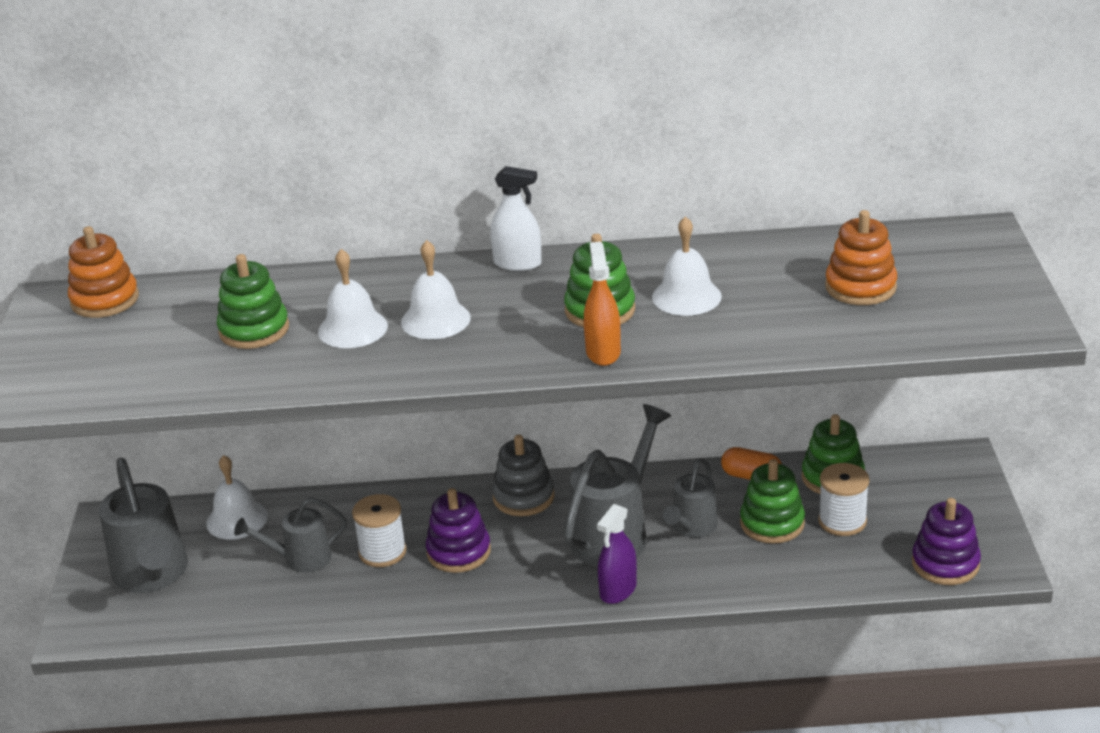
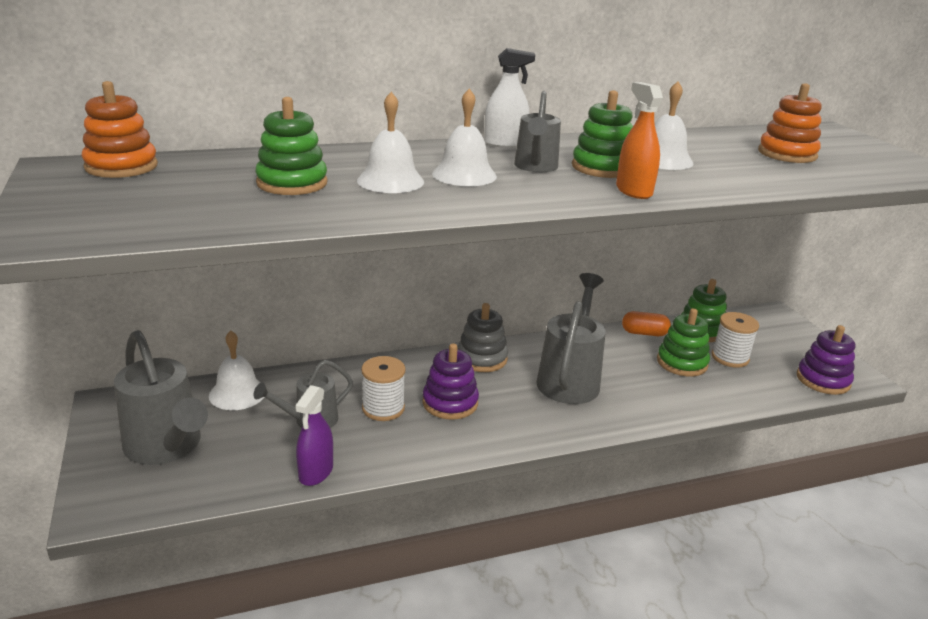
camera: 20 degrees left, 5 degrees down
(618, 590) = (599, 420): purple spray bottle -> purple spray bottle (316, 472)
(692, 528) = (625, 370): grey watering can -> grey watering can (535, 167)

